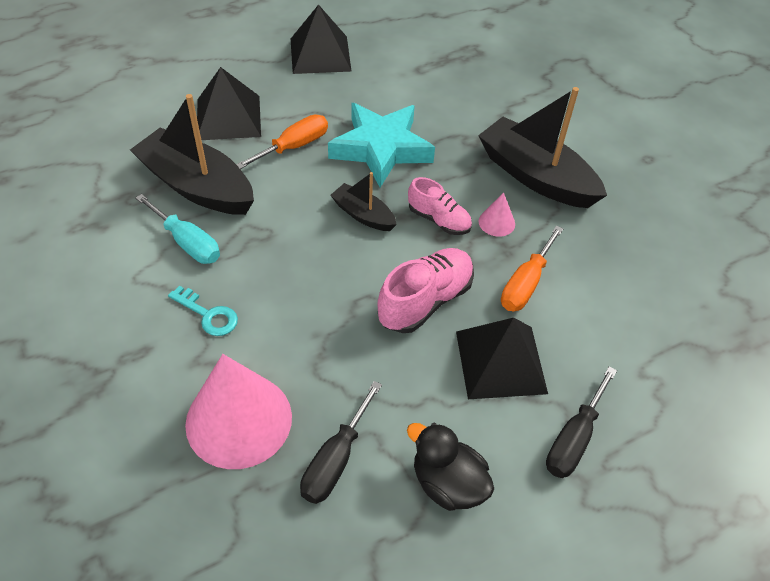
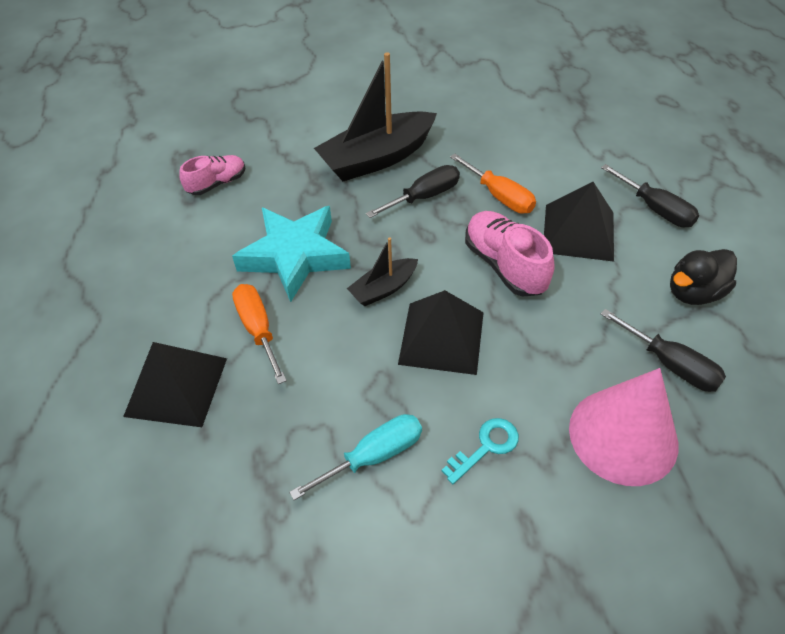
camera: 70 degrees left, 0 degrees up
(197, 186) = (284, 435): black boat -> none
(320, 54) = (112, 278): black pyramid -> black pyramid (441, 338)
(439, 220) = (409, 234): pink shoe -> pink shoe (217, 183)
(496, 222) = (424, 196): pink cone -> black screwdriver

